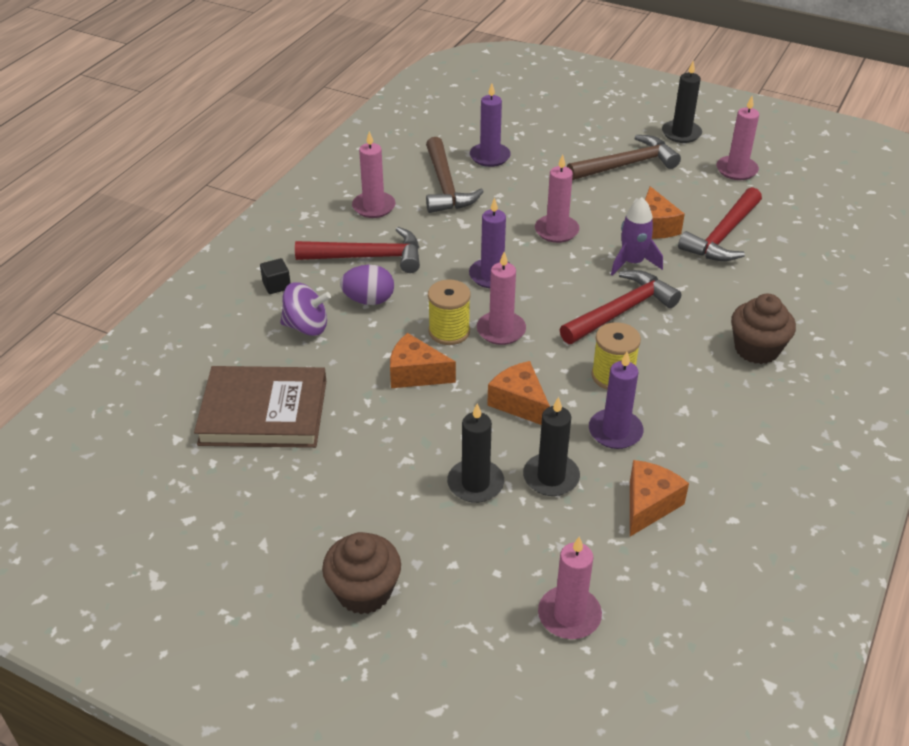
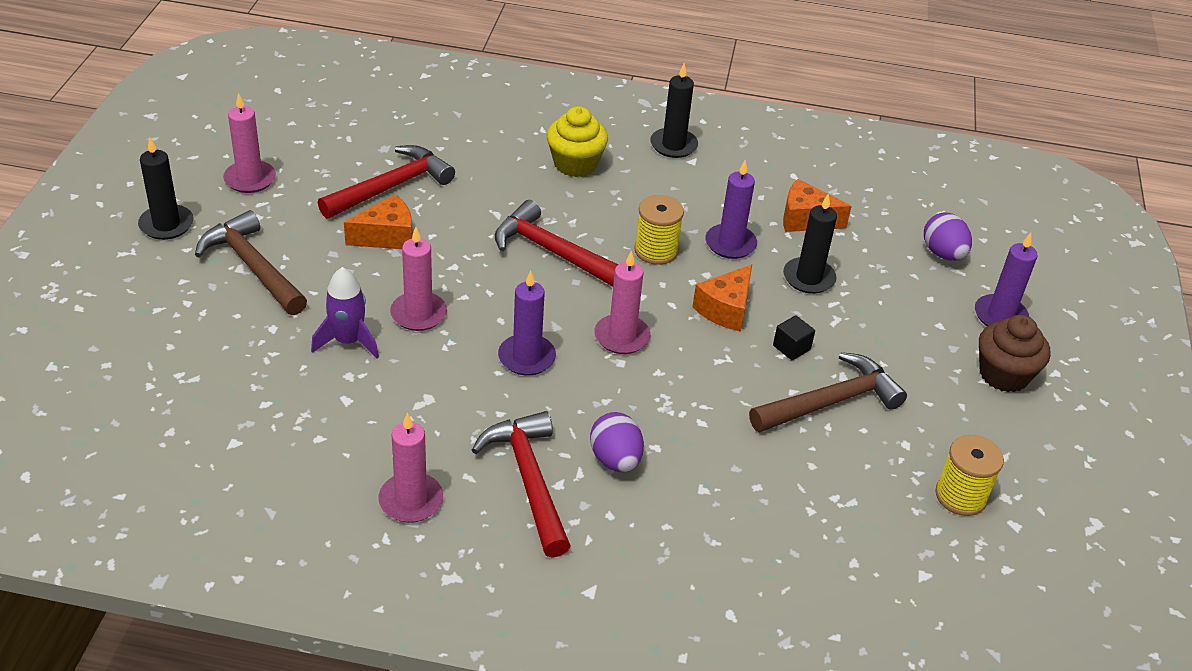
camera: 110 degrees left, 0 degrees up
(263, 412) = (844, 507): brown book -> none
(276, 285) = (622, 562): black cube -> black cube (791, 348)
(306, 326) = (688, 508): purple spinning top -> none
(416, 374) = (722, 392): orange cheese -> none
(445, 186) = (340, 433): brown hammer -> brown hammer (830, 402)
(449, 331) = (642, 378): yellow spool -> yellow spool (961, 496)
(475, 483) = (844, 324): black candle -> black candle (673, 145)
(490, 157) = (253, 398): purple candle -> purple candle (1000, 316)
(569, 615) = (943, 254): pink candle -> purple egg
(632, 263) = (463, 249): purple rocket -> purple rocket (348, 341)
(723, 235) = (391, 187): red hammer -> red hammer turned 60 degrees counterclockwise
(756, 349) = (575, 164): brown cupcake -> yellow cupcake

